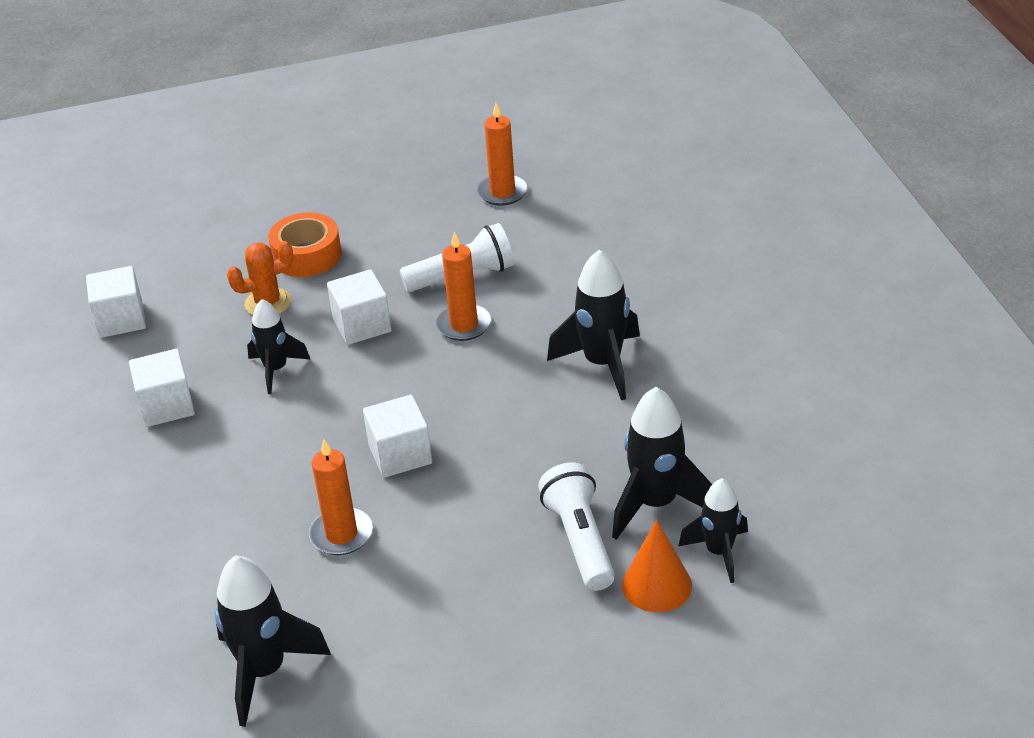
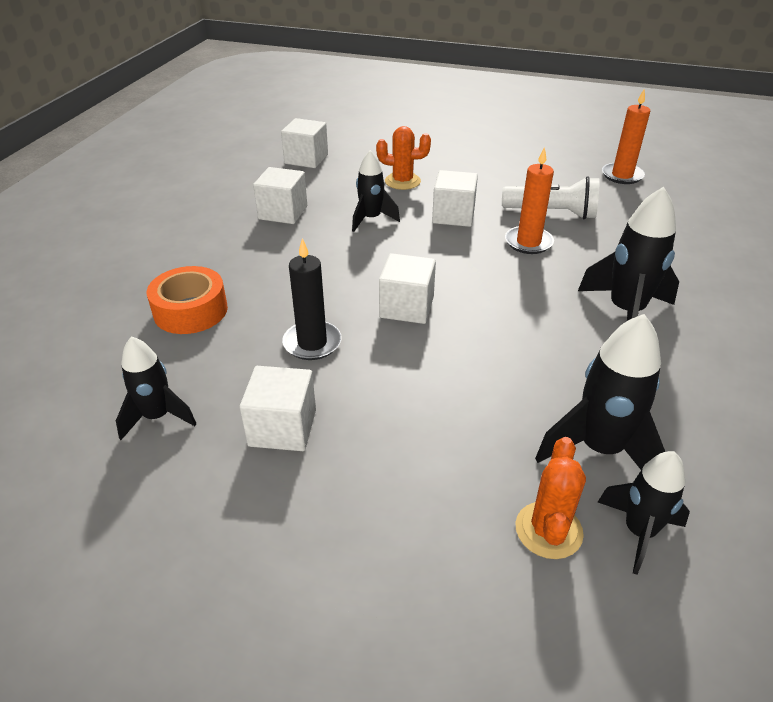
camera: 30 degrees right, 0 degrees up
(264, 671) = (158, 417): black rocket -> black rocket, size x0.64
(307, 255) = (452, 165): orange tape -> orange tape (190, 311)
(341, 534) = (312, 343): orange candle -> black candle
(387, 621) = (282, 428): none -> white cube
(580, 540) = (502, 446): white flashlight -> none
(656, 585) = (548, 530): orange cone -> orange cactus

